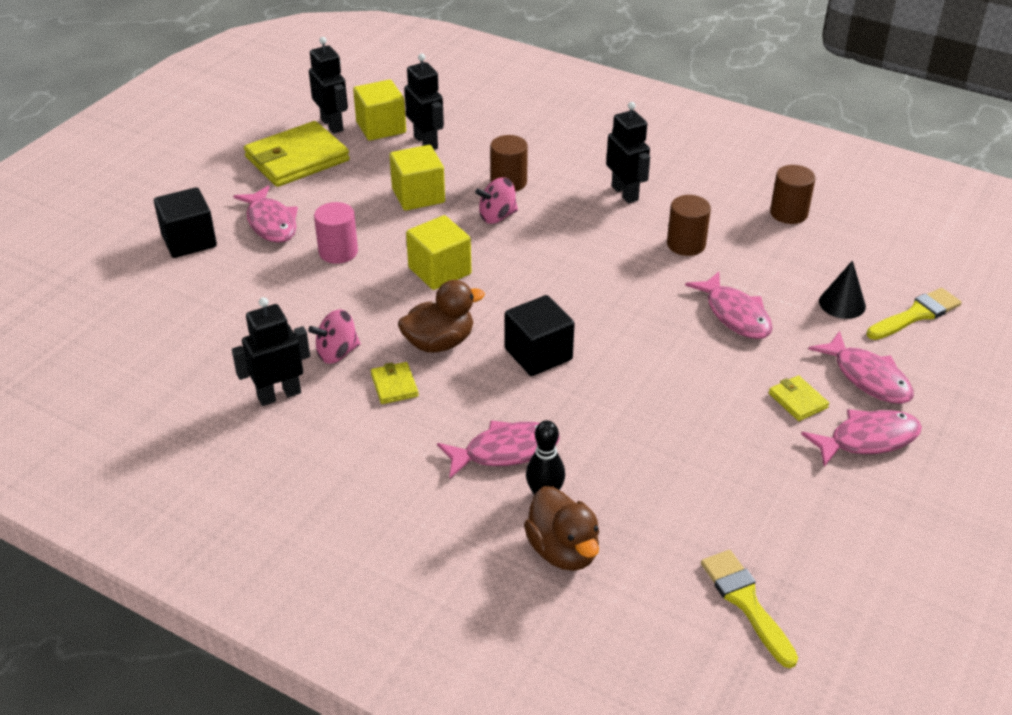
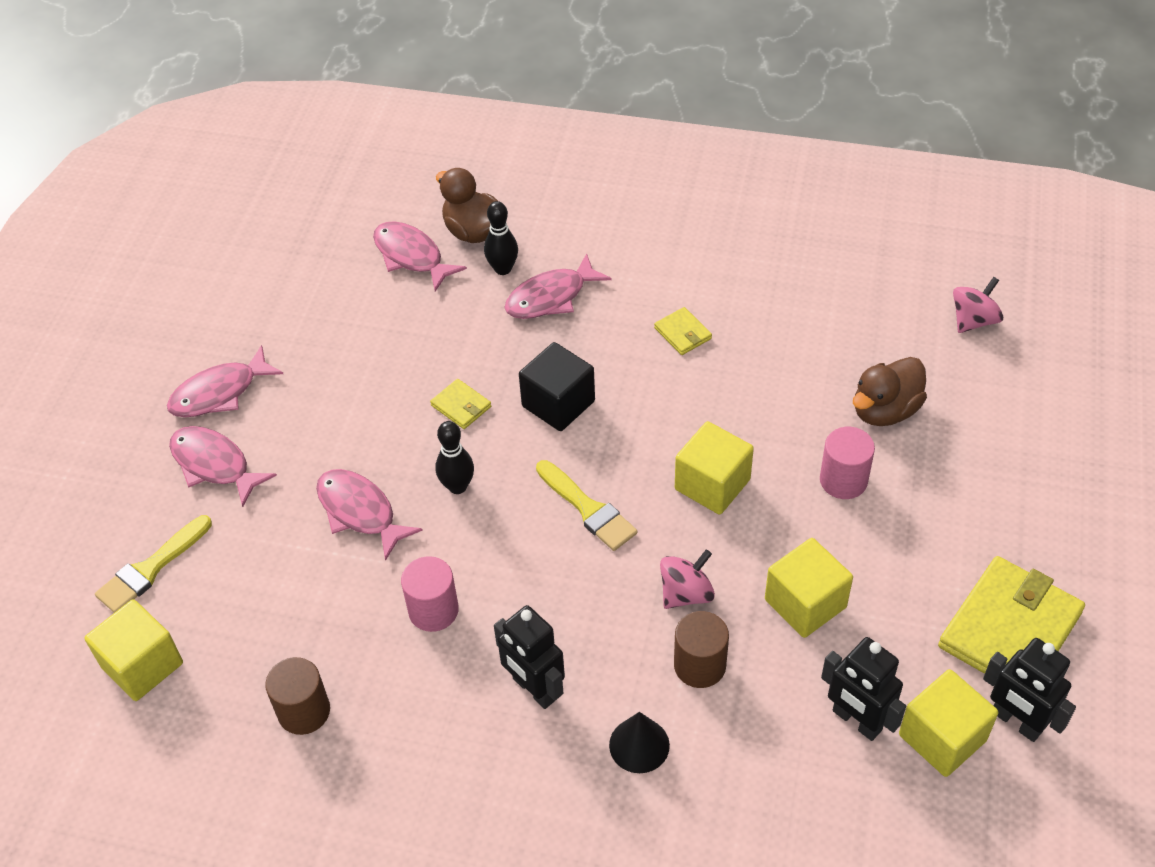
camera: 165 degrees right, 10 degrees up
(189, 241) = (1023, 449): black cube -> none
(271, 223) = (953, 503): pink fish -> pink fish (411, 256)
(279, 395) = (782, 296): black robot -> none
(337, 353) = (758, 352): pink spinning top -> pink spinning top (973, 320)
(439, 343) = (664, 390): brown duck -> brown duck (885, 410)
(648, 314) = (457, 486): none -> black bowling pin
(686, 244) = (433, 610): brown cylinder -> pink cylinder
(746, 603) = (324, 230): yellow brush -> yellow brush (588, 509)
(798, 400) = (287, 418): yellow wallet -> yellow wallet (461, 406)
(842, 303) = (237, 562): black cone -> black cone (639, 745)
(912, 259) = (142, 665): none -> yellow cube

